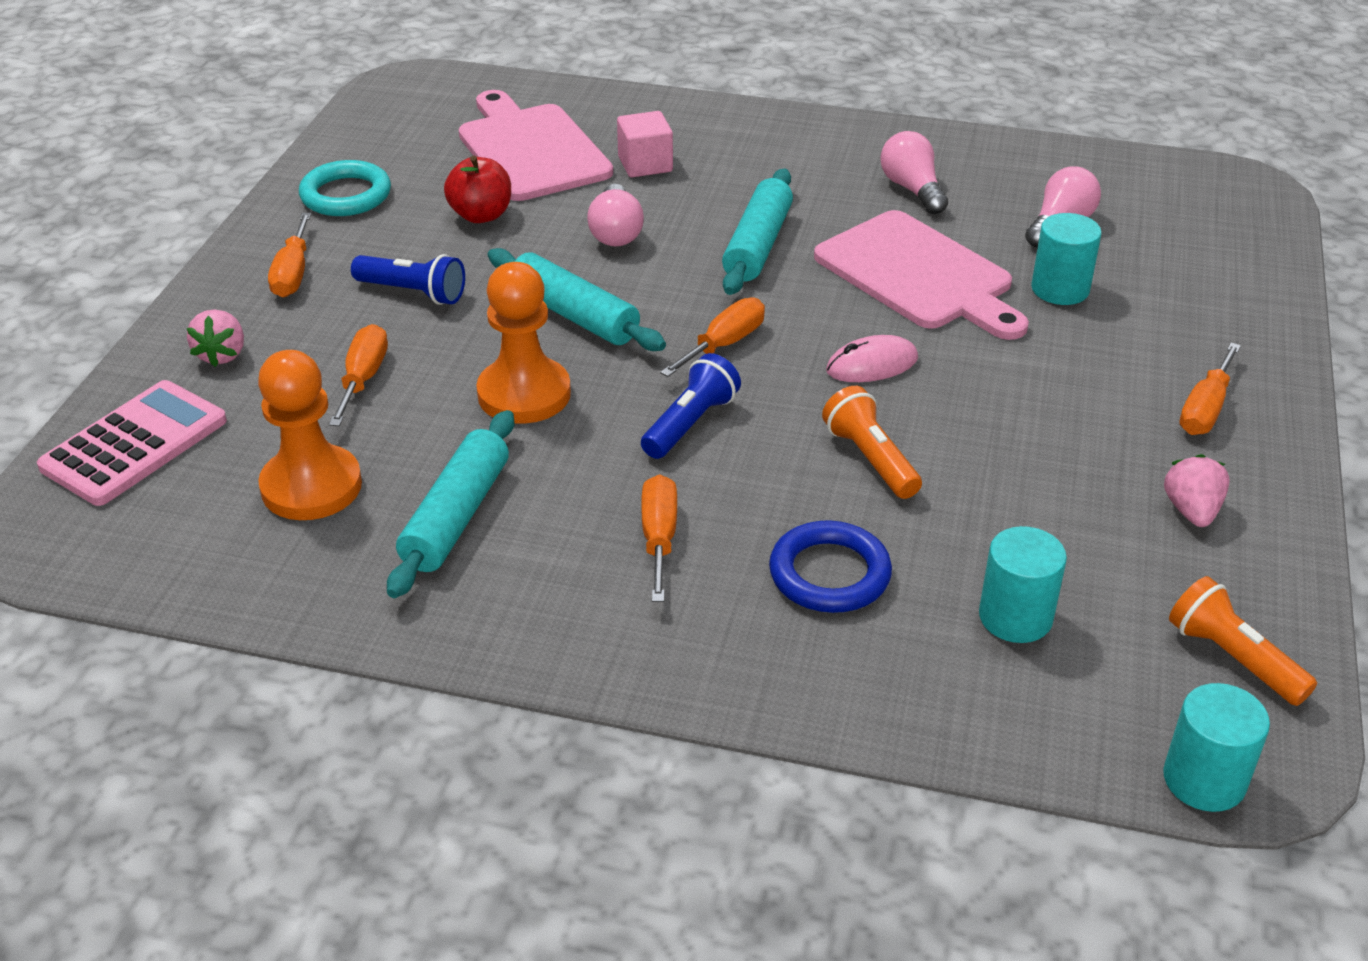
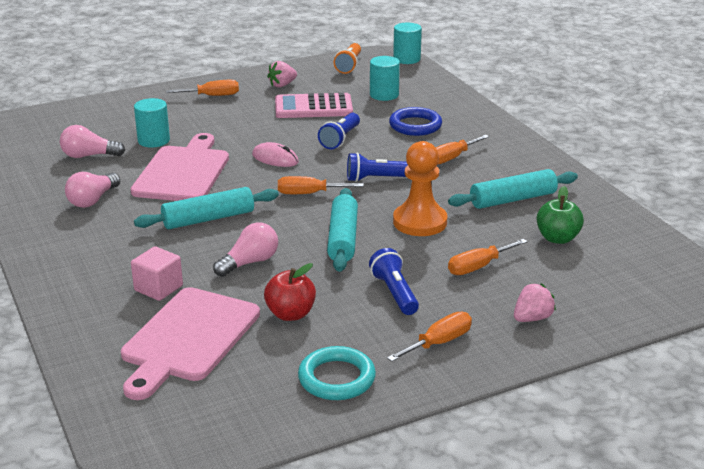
camera: 130 degrees left, 10 degrees down
(134, 444) = (621, 299): pink calculator -> pink calculator (313, 107)
(311, 486) = (557, 238): orange pawn -> green apple
(870, 459) = (340, 139): orange flashlight -> blue flashlight

